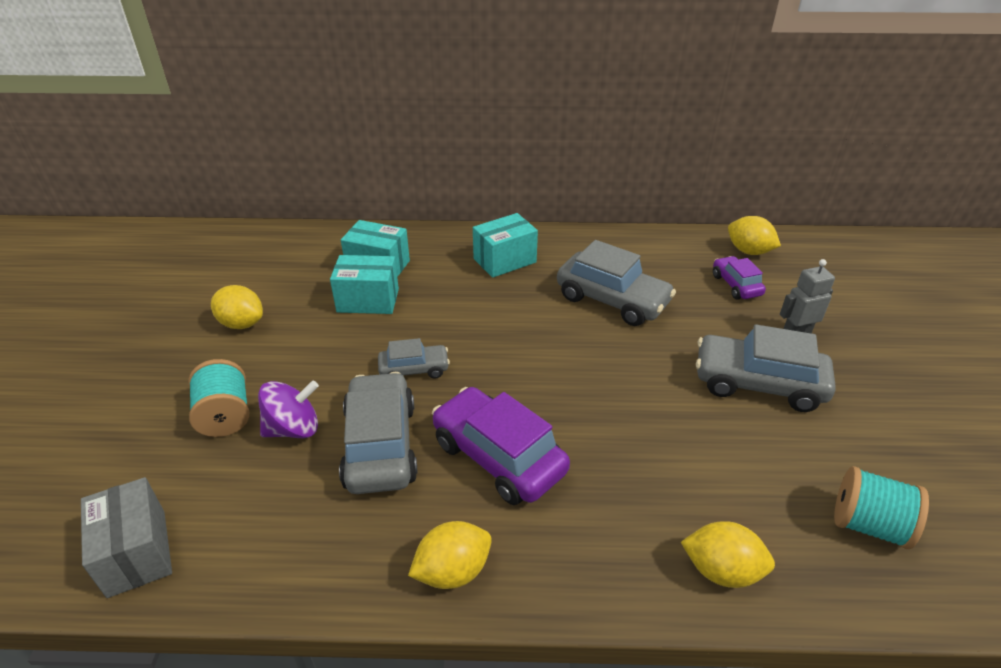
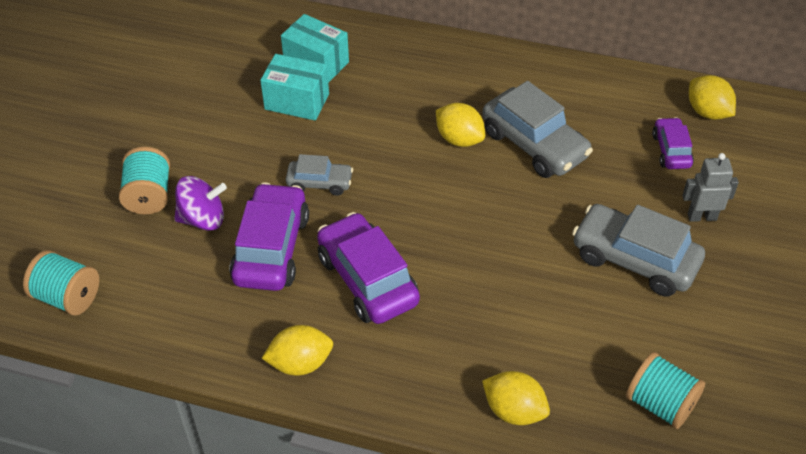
camera: 15 degrees right, 10 degrees up
(136, 553) = (67, 297): grey box -> turquoise spool
(242, 323) = (177, 106): yellow lemon -> yellow lemon (459, 139)
(380, 445) = (271, 249): grey car -> purple car
(505, 260) = (444, 79): turquoise box -> none

